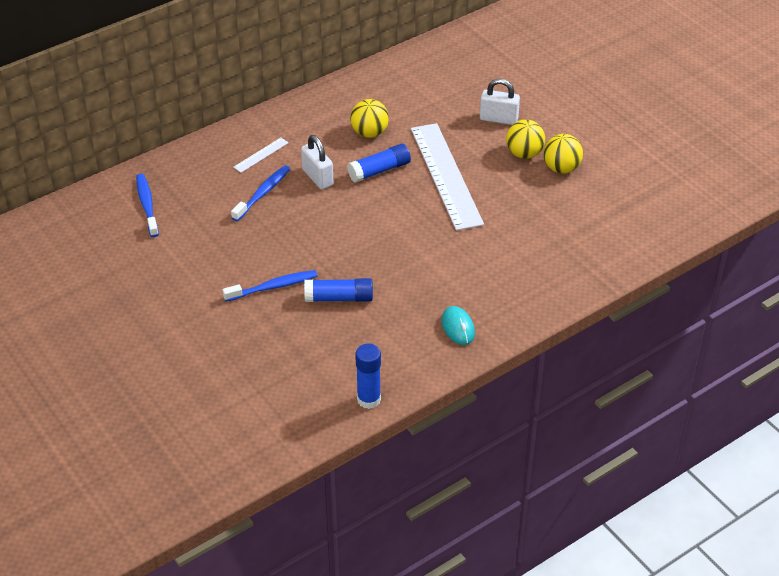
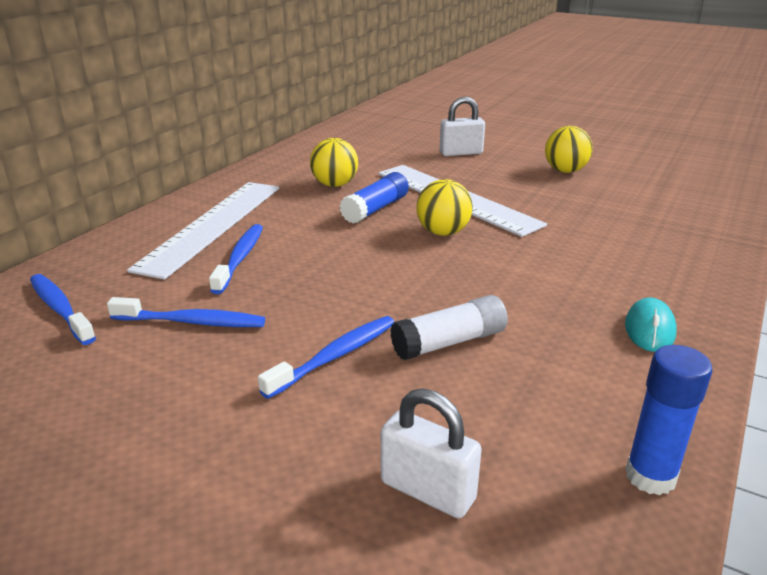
camera: 25 degrees left, 15 degrees down
(212, 238) = (192, 322): none -> blue toothbrush
(261, 155) = (212, 225): white ruler -> white ruler, size x2.43
(317, 177) = (304, 229): white padlock -> white padlock (428, 490)
(339, 298) = (449, 342): blue glue stick -> white glue stick
(458, 327) = (649, 329): turquoise mouse -> turquoise mouse turned 60 degrees clockwise
(524, 153) = (516, 169): yellow ball -> yellow ball (443, 232)

